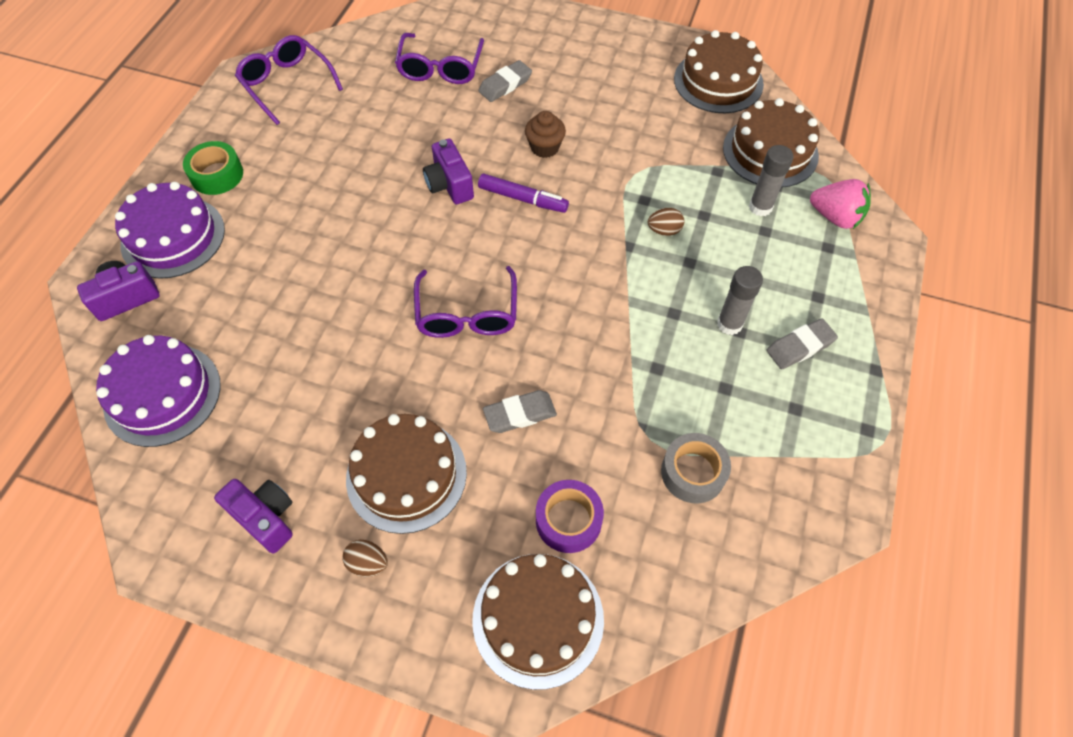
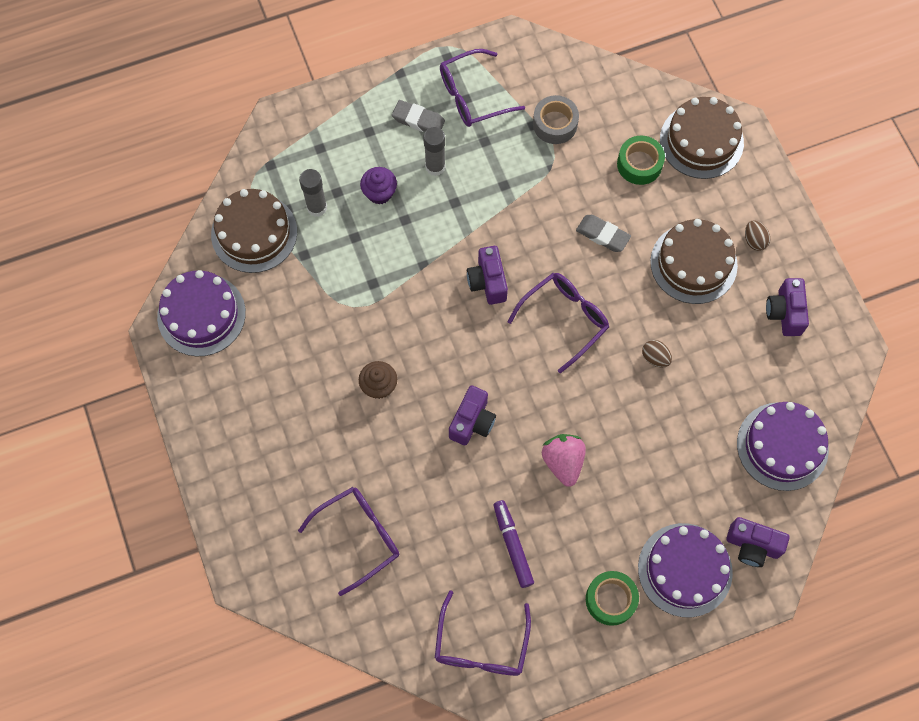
camera: 130 degrees left, 10 degrees up
(505, 85) = (336, 469): grey eraser -> none
(522, 199) = (441, 362): purple marker -> purple marker (513, 545)
(564, 281) = (487, 282): none -> purple camera
(568, 520) = (639, 164): purple tape -> green tape
(664, 230) = (390, 252): brown egg -> brown egg (655, 358)
(718, 81) = (201, 314): brown cake -> purple cake
(737, 261) = (379, 193): none -> purple cupcake
(794, 418) = (473, 96): none -> purple glasses
(835, 217) = (287, 158): pink strawberry -> pink strawberry (563, 462)

